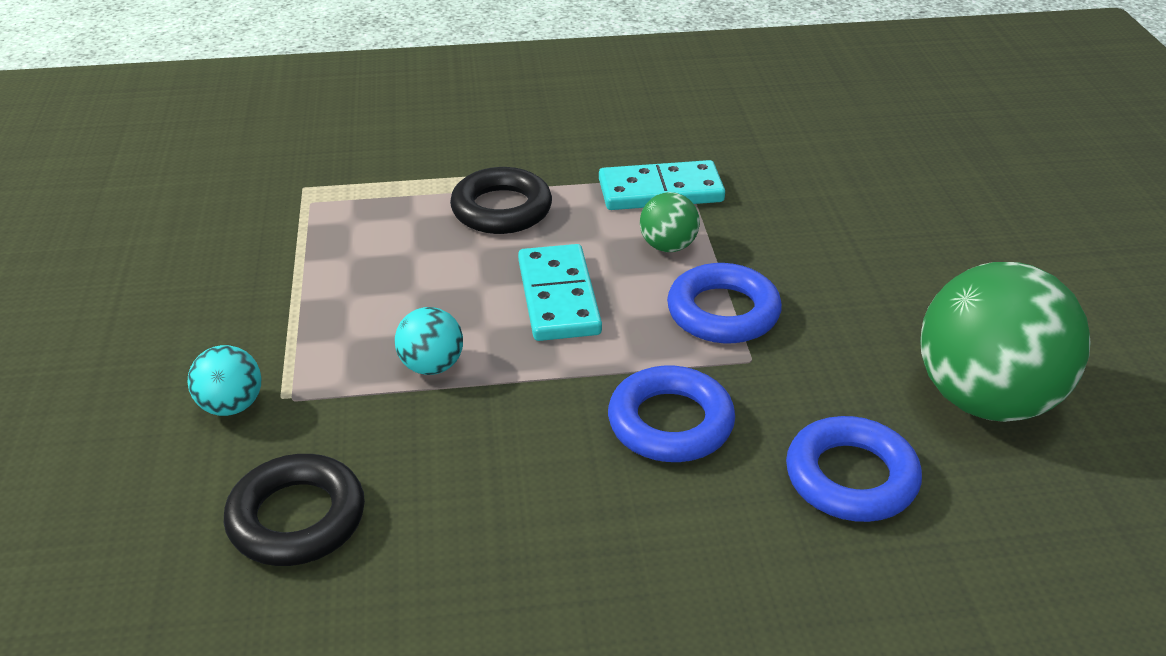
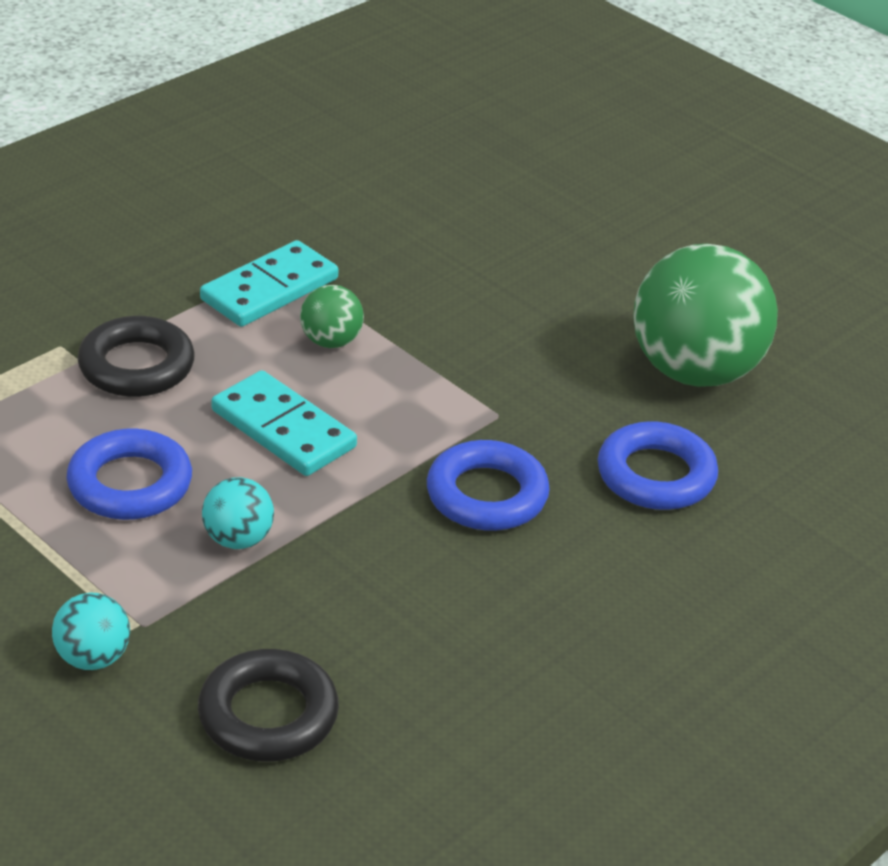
camera: 40 degrees left, 0 degrees up
(723, 312) = (437, 383): blue ring -> blue ring (130, 484)

